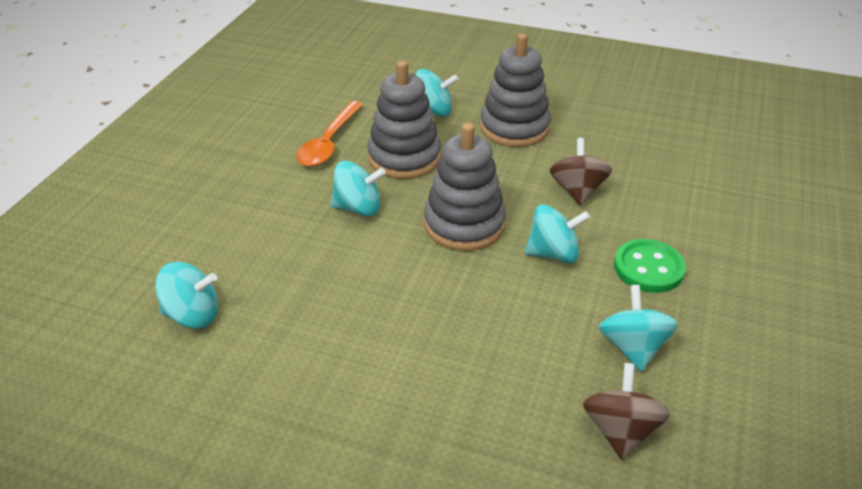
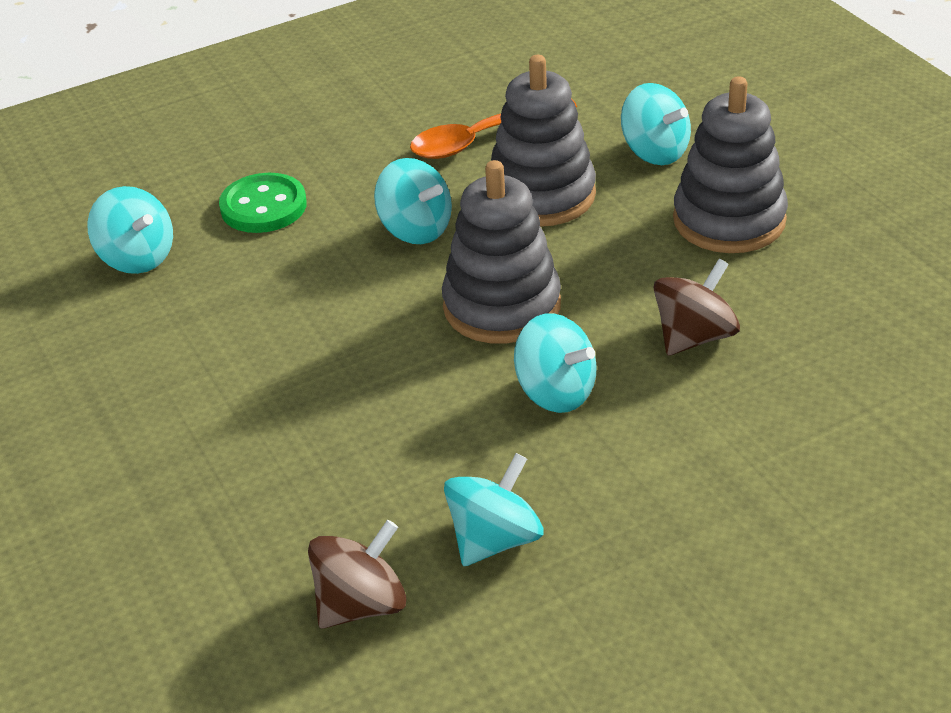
camera: 45 degrees right, 0 degrees up
(648, 268) = (644, 472): green button -> green button (263, 206)

